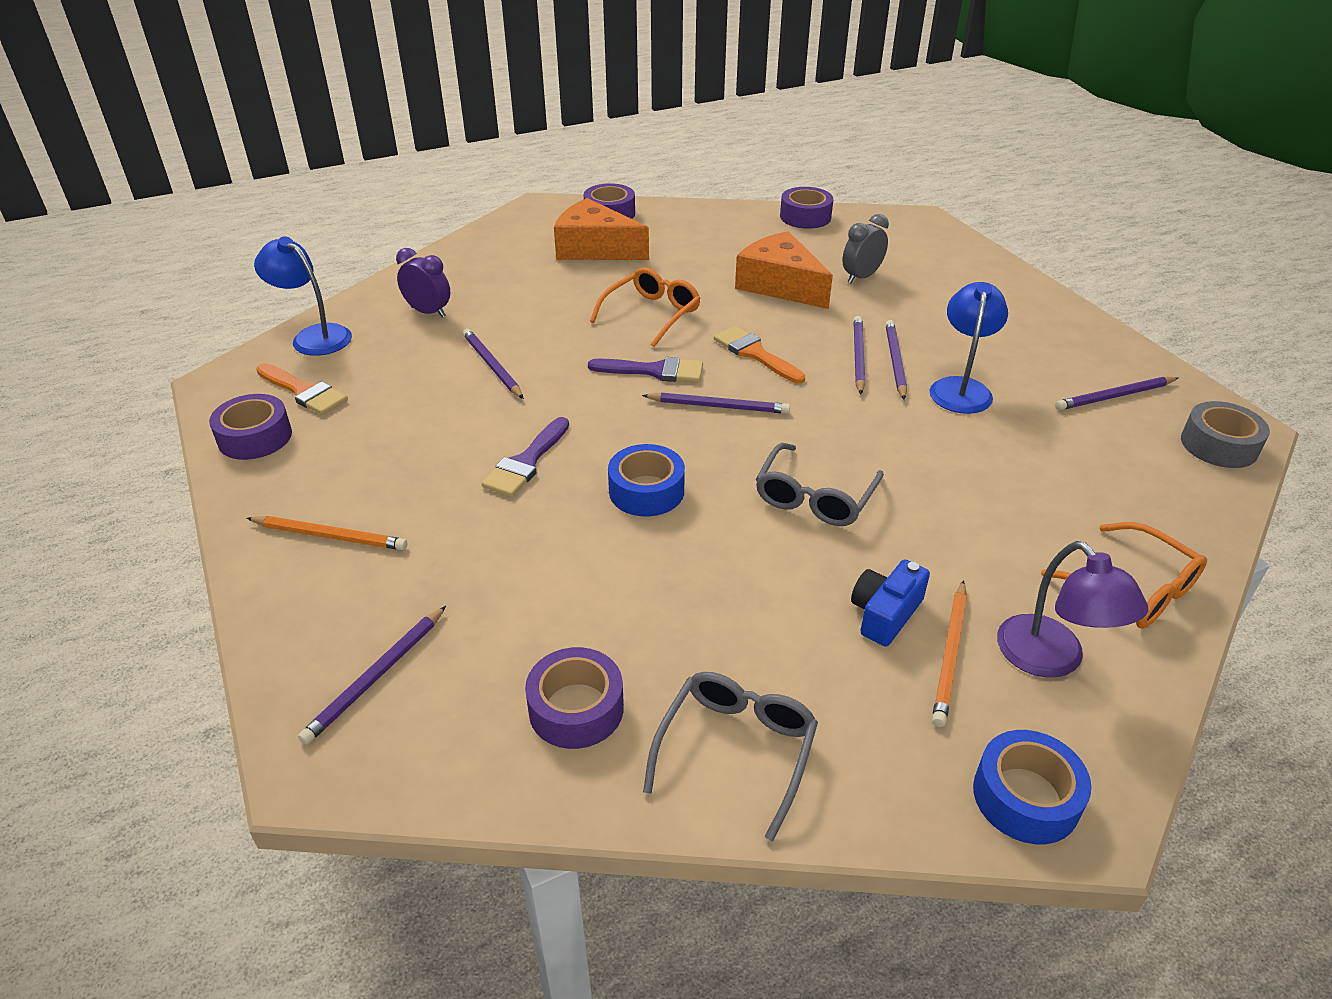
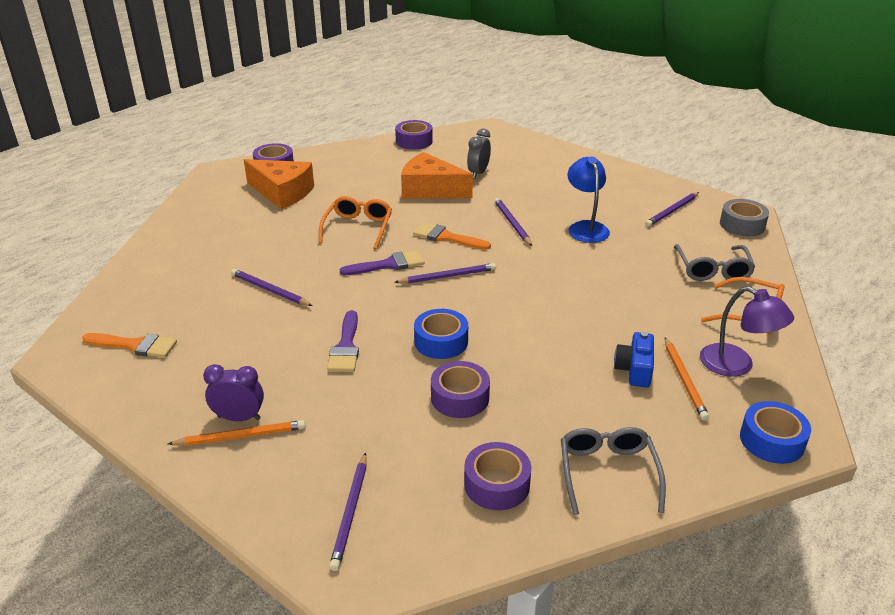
camera: 25 degrees left, 5 degrees down
(255, 437) = (122, 388): purple tape -> purple tape (460, 397)
(314, 336) = (109, 304): blue lamp -> none
(428, 312) = (190, 265): purple clock -> purple clock (239, 418)
(595, 248) = (282, 192): orange cheese -> orange cheese turned 150 degrees counterclockwise
(814, 497) = (547, 315): grey glasses -> grey glasses (712, 270)
(895, 361) = (536, 221): purple pencil -> none

